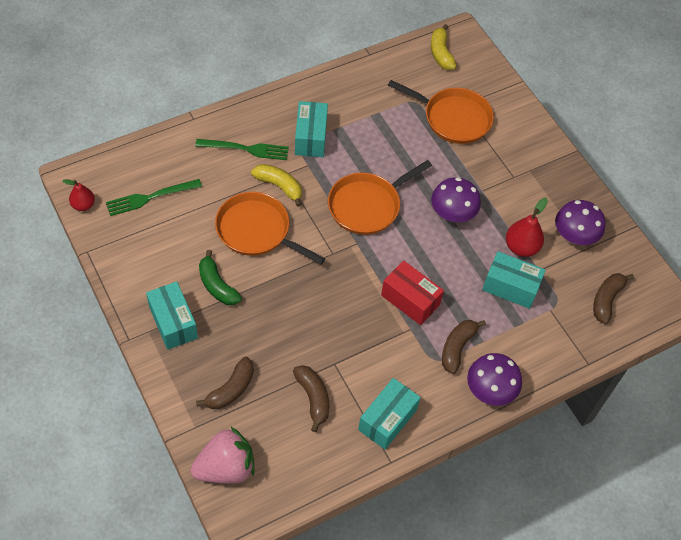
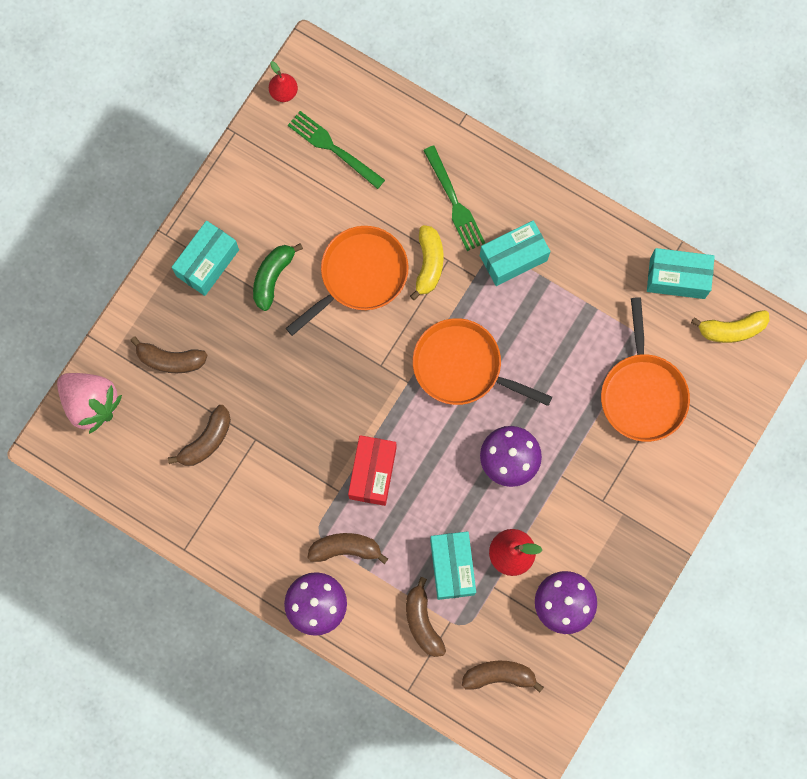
camera: 65 degrees right, 20 degrees up
(257, 231) = (360, 275): orange pan -> orange pan turned 45 degrees clockwise
(387, 419) = (225, 522): turquoise box -> turquoise box (677, 278)
(441, 53) = (732, 329): yellow banana -> yellow banana turned 150 degrees counterclockwise
(541, 327) = (422, 622): none -> brown banana

